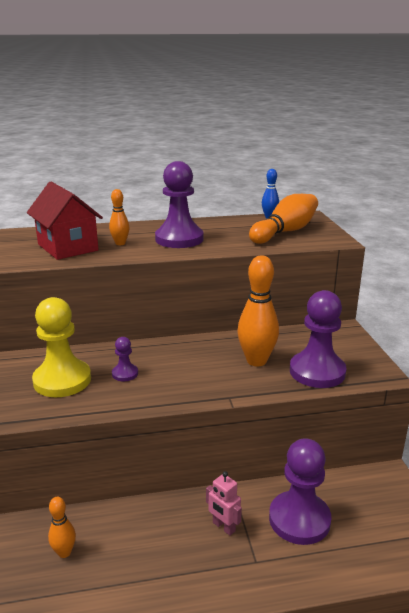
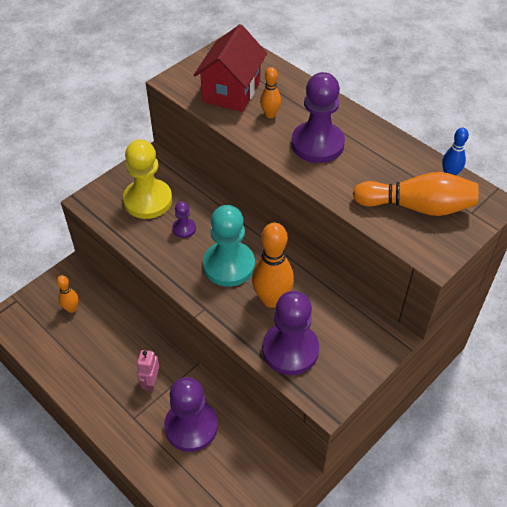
camera: 55 degrees right, 25 degrees up
(196, 367) = (229, 265): none -> turquoise pawn

